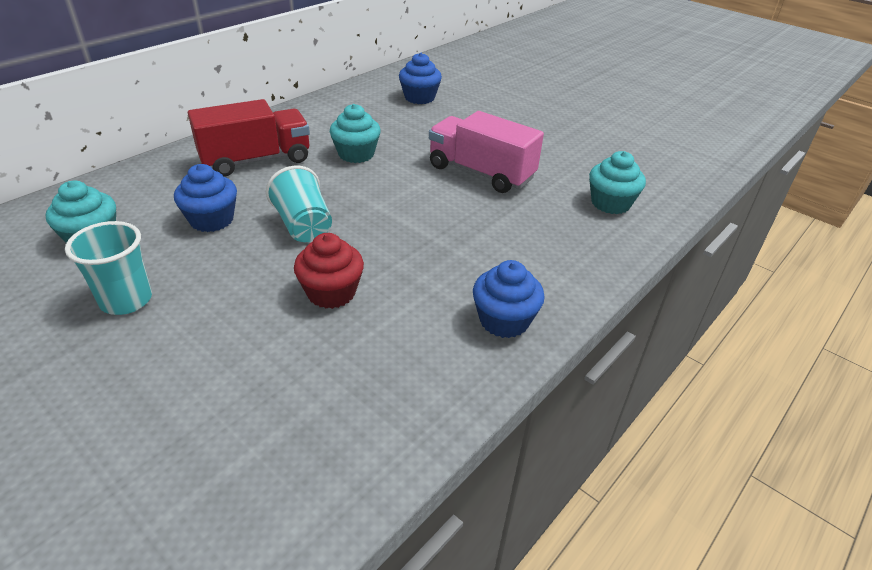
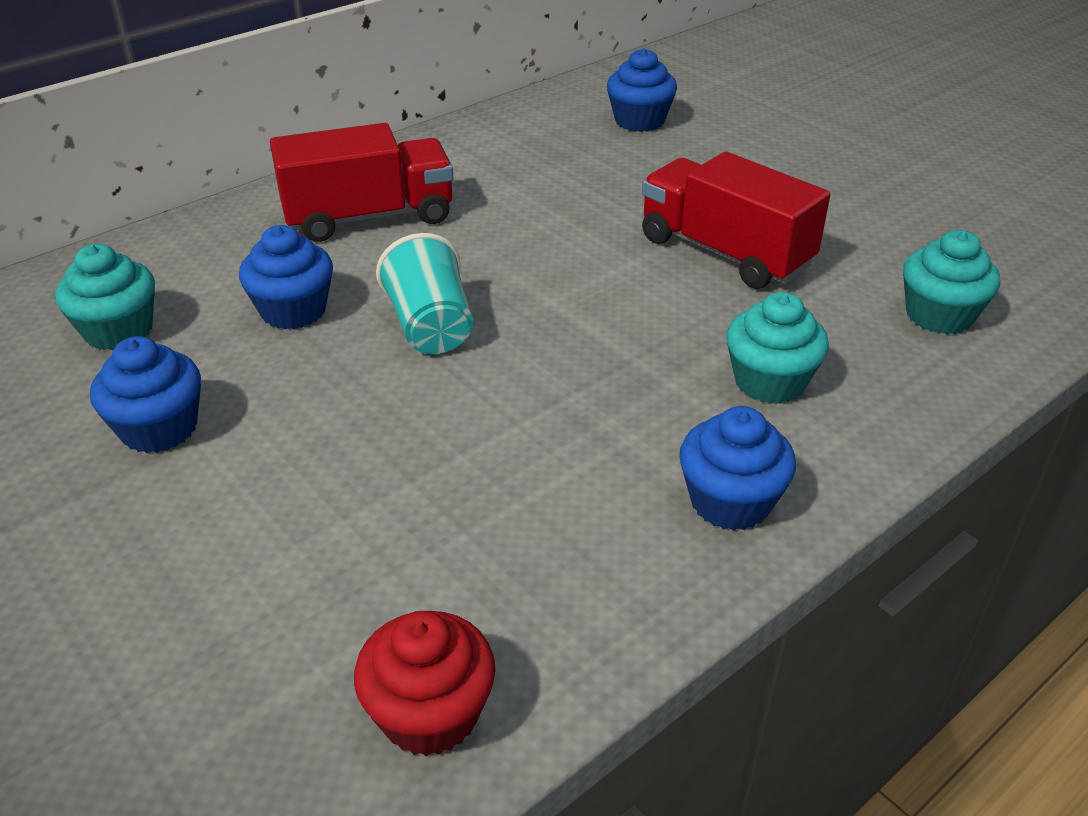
camera: 10 degrees right, 0 degrees up
(126, 300) = (159, 428): turquoise cup -> blue cupcake
(331, 292) = (462, 437): red cupcake -> red cupcake (430, 713)
(356, 154) = (525, 213): turquoise cupcake -> turquoise cupcake (769, 381)
(481, 173) = (724, 252): pink truck -> red truck

